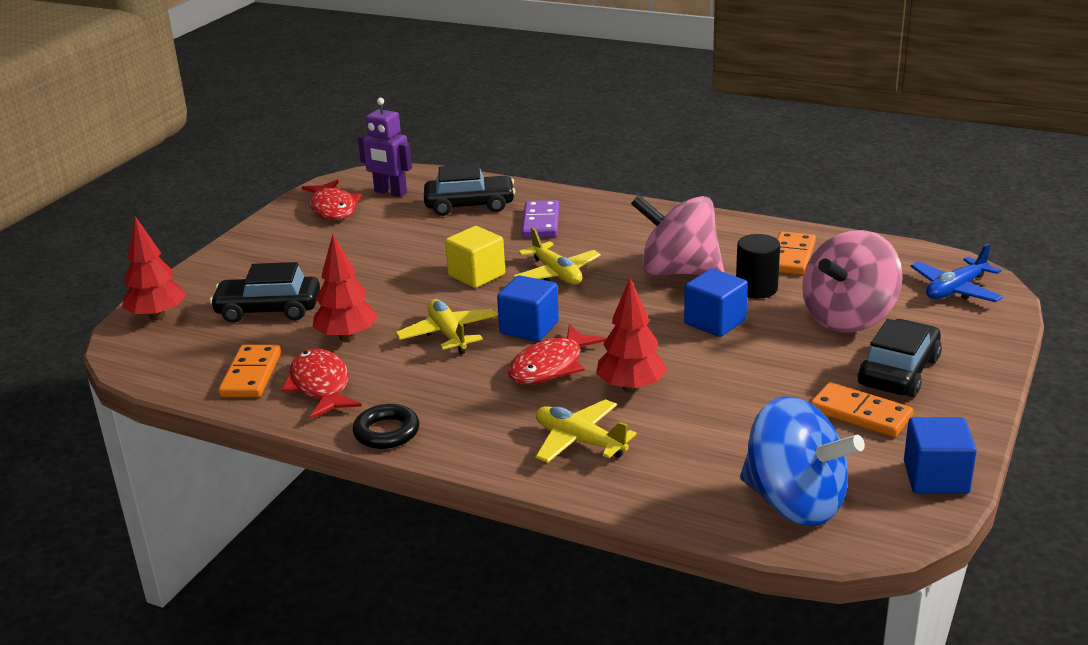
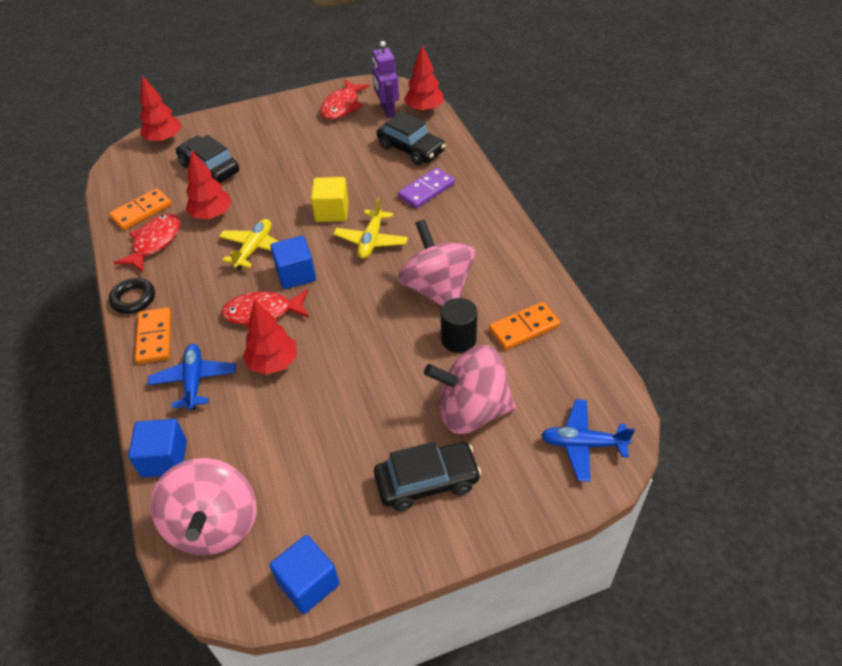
camera: 45 degrees right, 20 degrees up
(427, 177) = (424, 109): none -> red tree
(579, 441) = (194, 381): yellow plane -> blue plane
(715, 322) = (392, 348): blue cube -> blue cube (164, 459)
(794, 503) = (214, 525): blue spinning top -> pink spinning top
(860, 414) = (351, 494): orange domino -> orange domino (154, 337)

